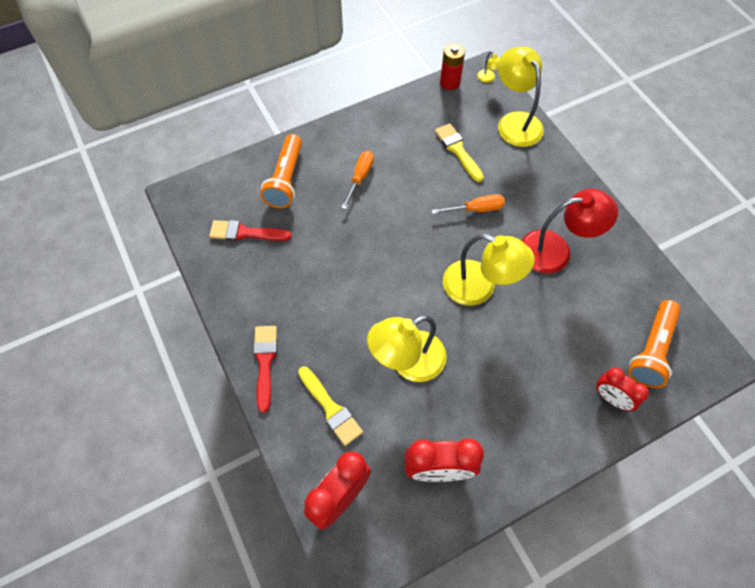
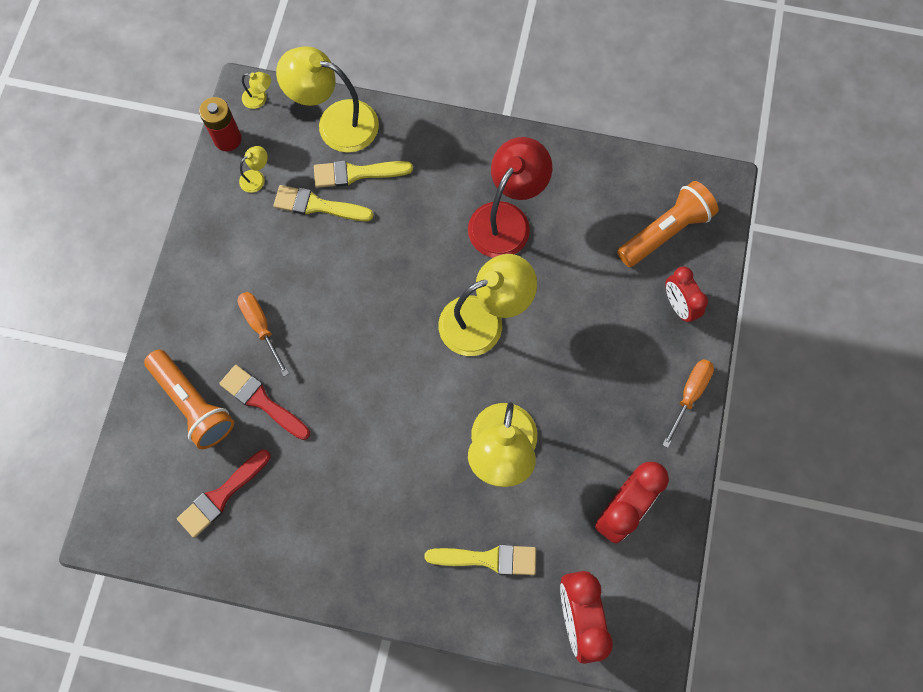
camera: 50 degrees left, 10 degrees up
(265, 362) = (388, 586): red brush -> red brush (262, 401)
(442, 111) = (256, 177): none -> yellow lamp
(476, 209) = (399, 249): orange screwdriver -> orange screwdriver (689, 395)
(497, 154) = (356, 173): none -> yellow brush
(611, 398) = (678, 305): red clock -> red clock turned 75 degrees clockwise
(651, 350) = (665, 232): orange flashlight -> orange flashlight turned 105 degrees counterclockwise

